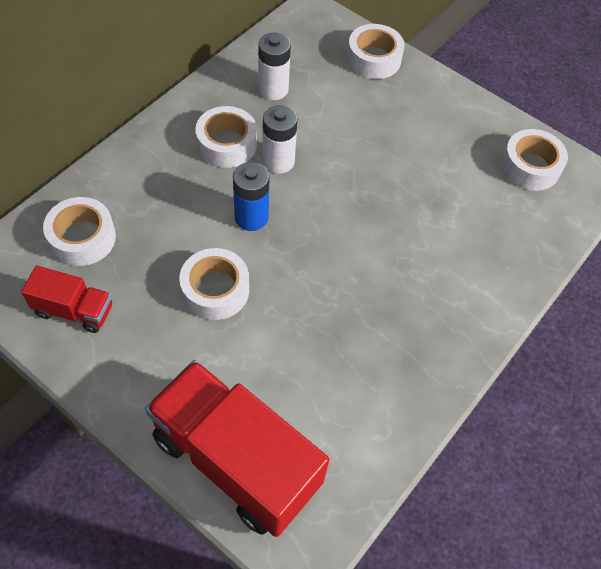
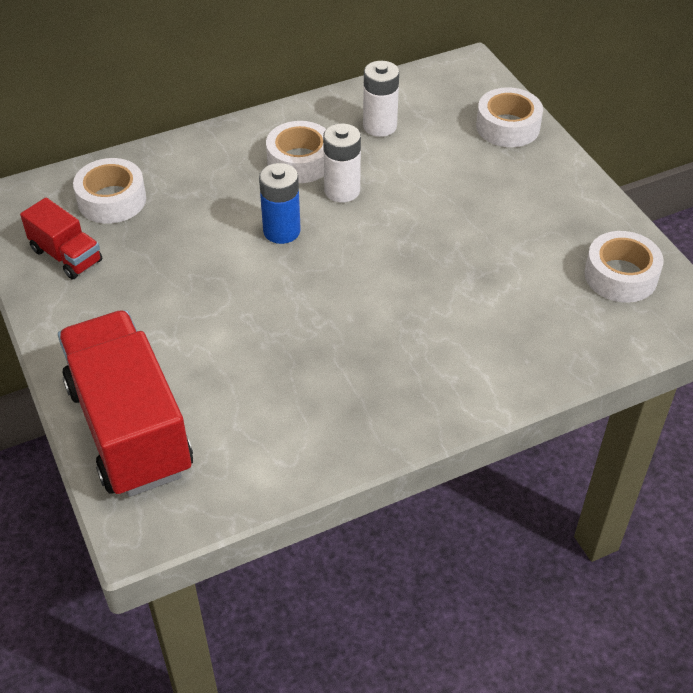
camera: 30 degrees right, 10 degrees down
(215, 290) = (205, 281): white tape -> none

